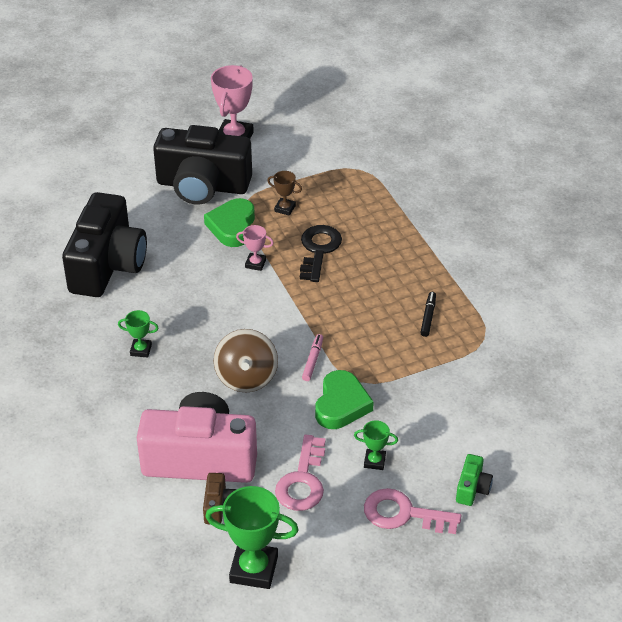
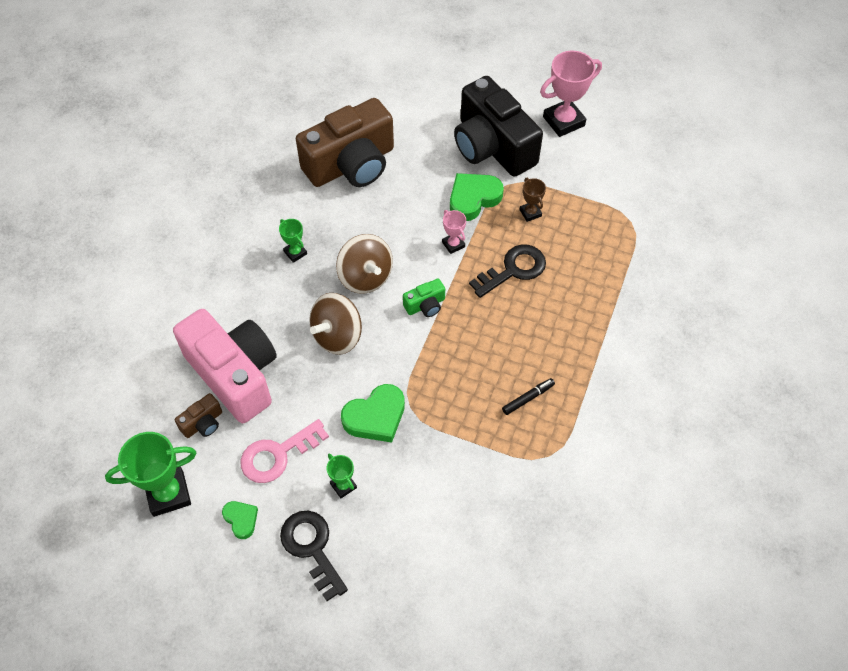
camera: 45 degrees right, 15 degrees up
(107, 265) = (351, 164): black camera -> brown camera
(217, 327) = (365, 277): none -> brown spinning top
(254, 569) = (168, 494): green trophy -> green trophy turned 75 degrees counterclockwise
(313, 360) = (399, 362): pink marker -> none
(330, 539) = (241, 519): none -> green heart
(403, 514) = (312, 548): pink key -> black key
(472, 488) = (384, 575): green camera -> green camera (425, 305)

